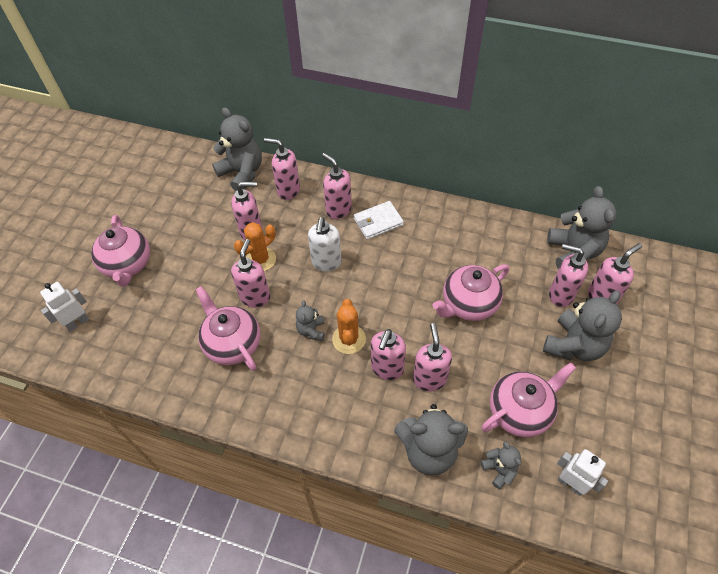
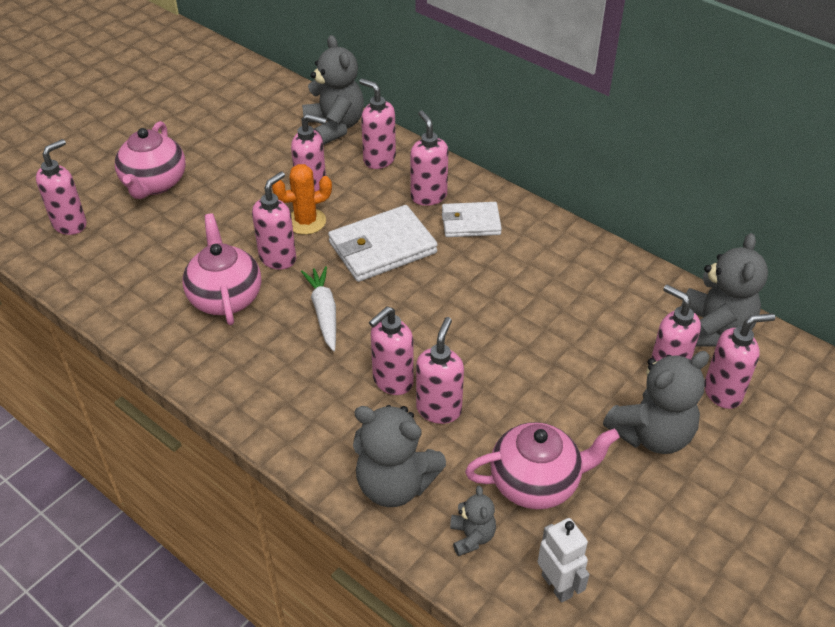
camera: 20 degrees right, 10 degrees down
(77, 322) = (70, 224): white robot -> pink soap dispenser
(311, 330) = (324, 312): grey teddy bear -> white carrot
(326, 263) = (382, 247): white soap dispenser -> white wallet
(349, 339) = (363, 335): orange cactus -> none
(468, 304) = (535, 345): pink teapot -> none

